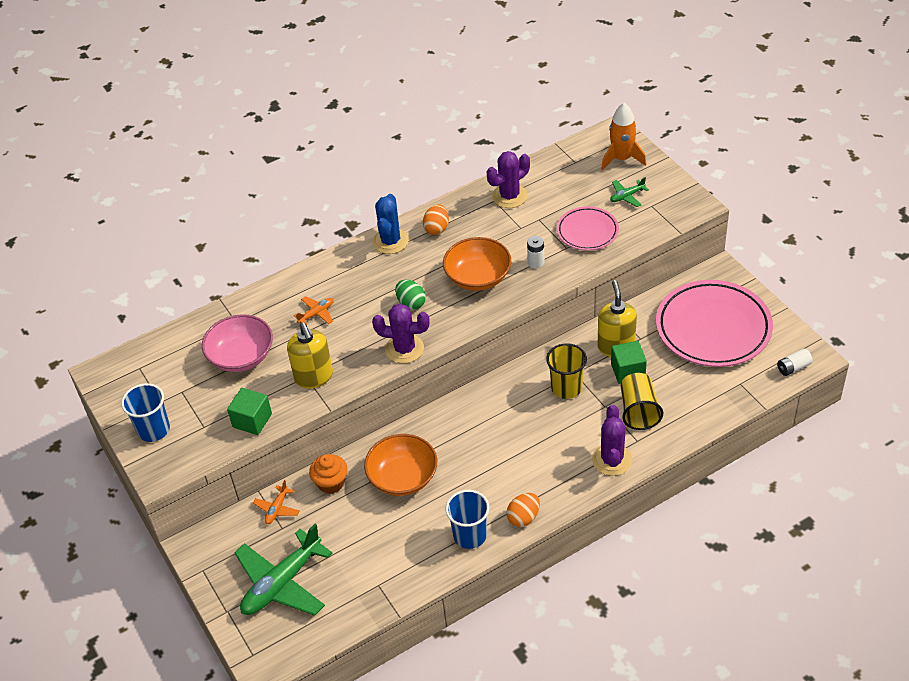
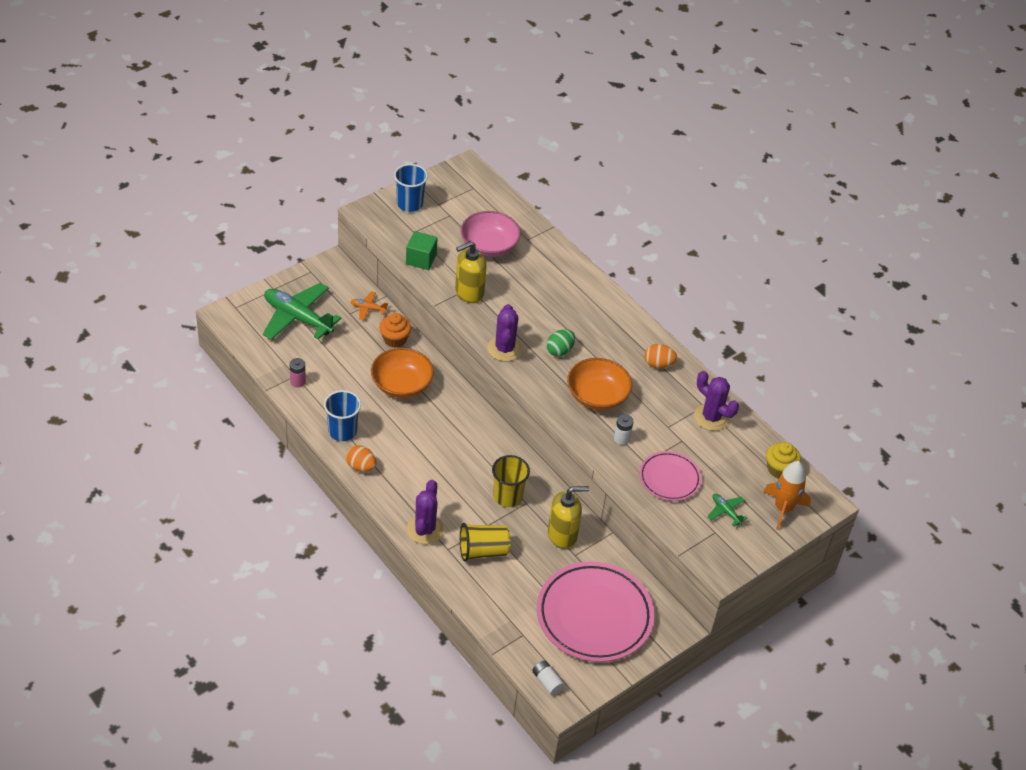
camera: 75 degrees right, 0 degrees up
(316, 313) = (541, 289): orange plane -> none
(389, 582) = (298, 382): none -> pink battery
(390, 241) = (637, 332): blue cactus -> none
(575, 157) = (779, 469): none -> yellow cupcake
(612, 460) = (425, 529): purple cactus -> purple cactus turned 75 degrees counterclockwise
(628, 371) = (531, 544): green cube -> none

